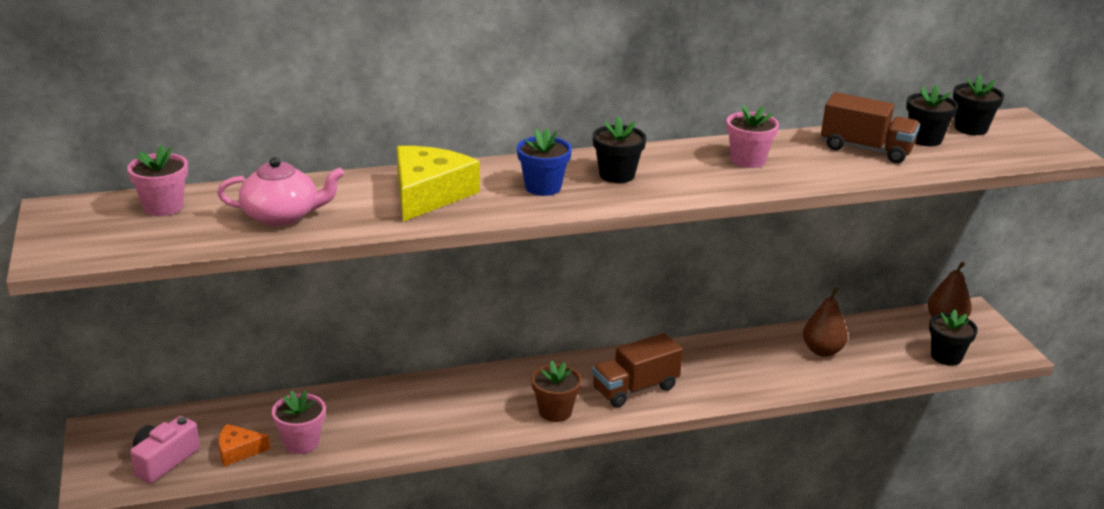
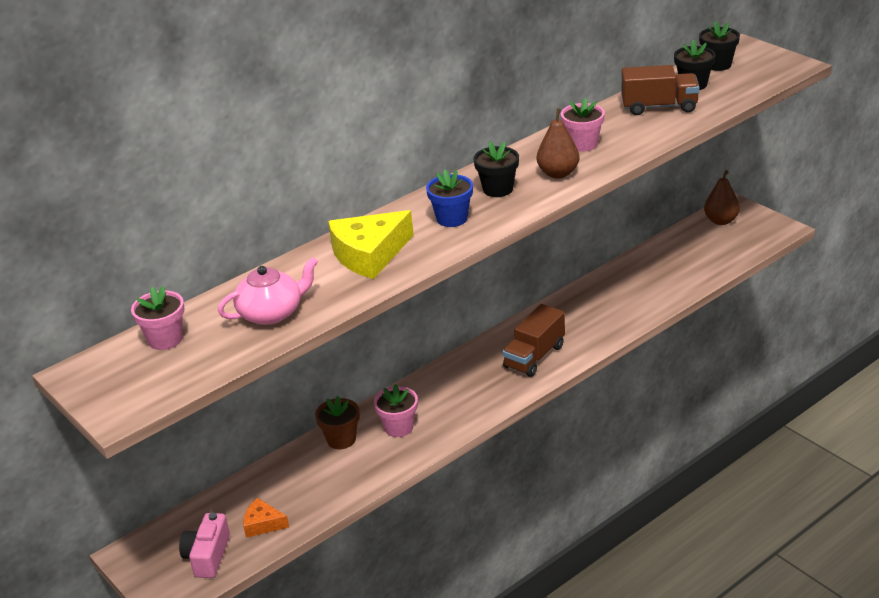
camera: 20 degrees left, 5 degrees up
(238, 451) = (263, 524): orange cheese -> orange cheese turned 45 degrees clockwise
(301, 443) = (309, 498): pink flower pot -> pink flower pot (399, 427)
(428, 194) = (369, 254): yellow cheese -> yellow cheese turned 120 degrees counterclockwise
(555, 411) = (488, 397): brown flower pot -> brown flower pot (341, 439)
(822, 351) = (649, 276): brown pear -> brown pear (558, 173)
(946, 356) = (739, 249): black flower pot -> none

